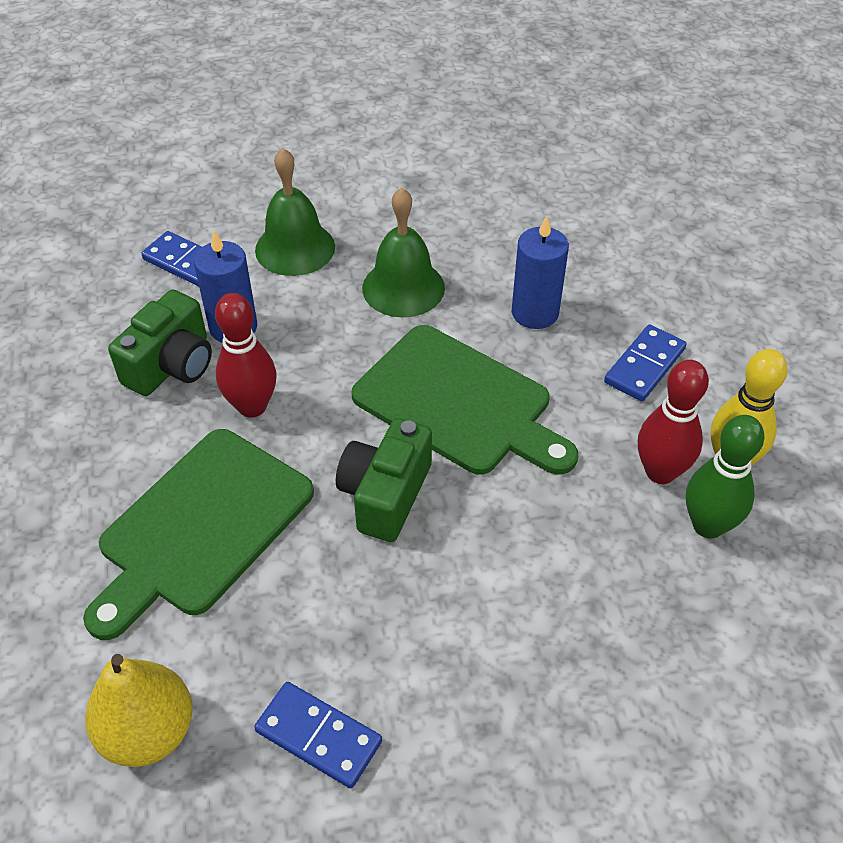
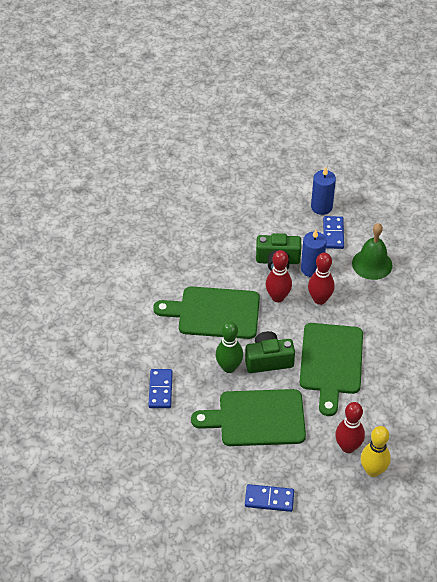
camera: 60 degrees right, 0 degrees up
(148, 731) = (132, 343): yellow pear -> none
(309, 350) = (319, 299): none -> red bowling pin
(403, 287) = (380, 313): green bell -> none
(510, 585) = (256, 418): none -> green cutting board
(535, 313) = (404, 366): blue candle -> blue candle (321, 207)
(644, 365) = (404, 419): blue domino -> blue domino (269, 499)
(708, 525) = (332, 473): green bowling pin -> green bowling pin (229, 367)

